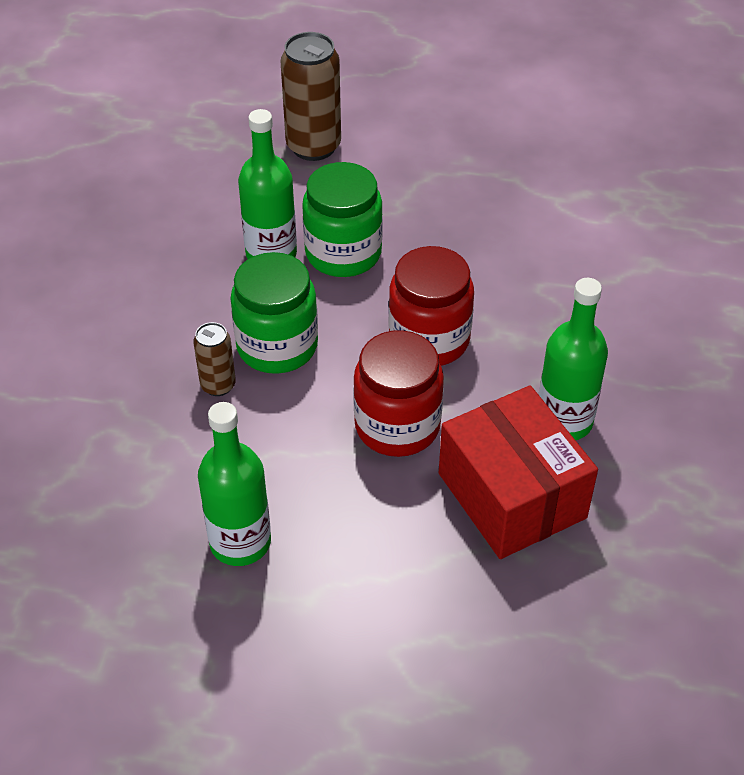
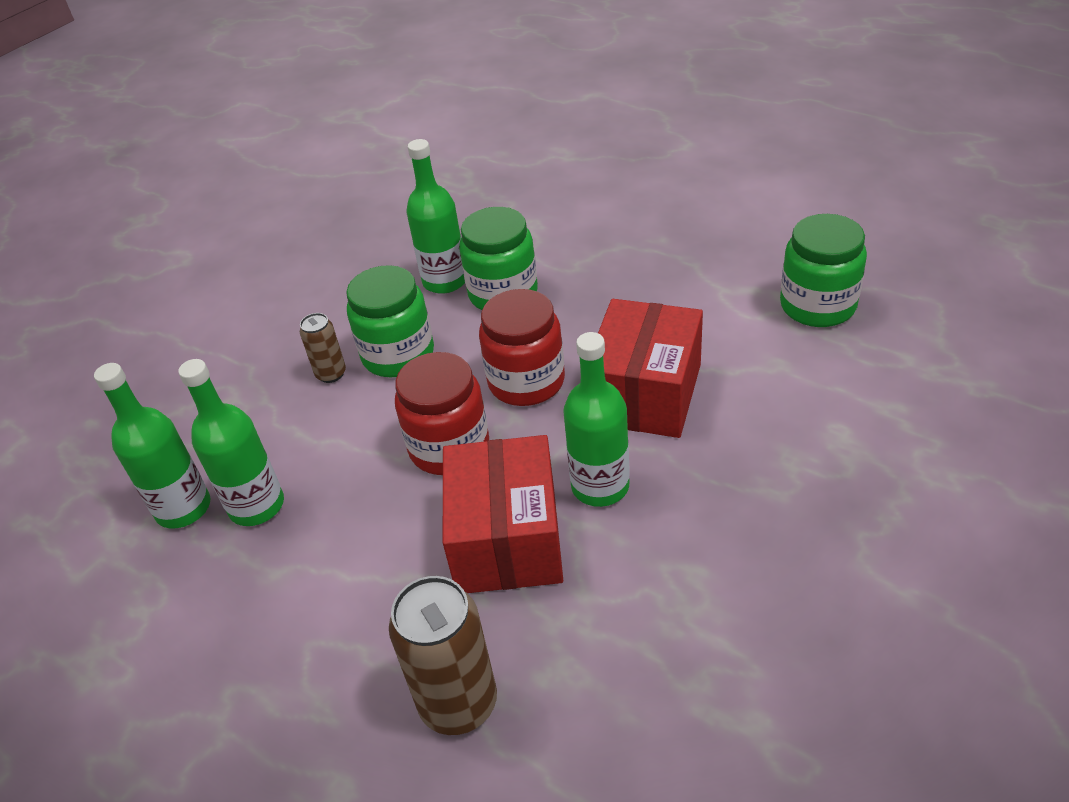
camera: 30 degrees right, 5 degrees down
(161, 569) = (183, 508): none -> green bottle
(313, 146) = (537, 205): brown can -> brown can (458, 703)
(549, 321) = (645, 393): none -> red box
(651, 196) = (817, 306): none -> green jar

